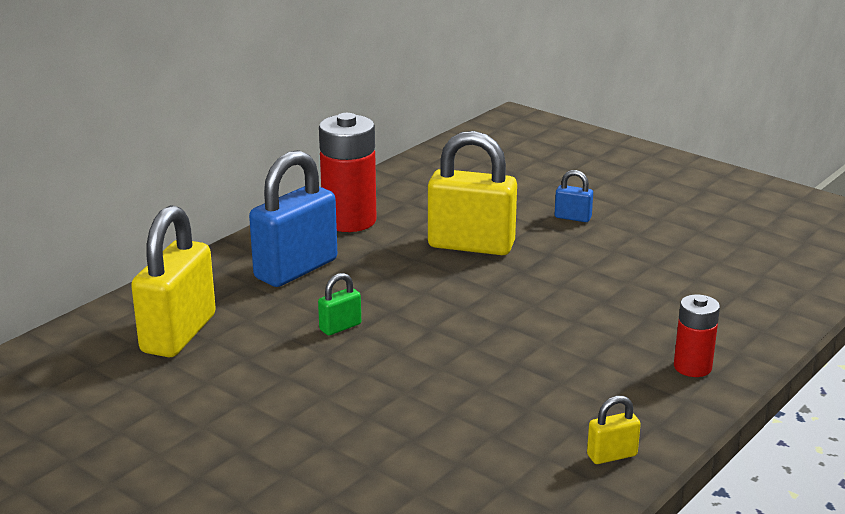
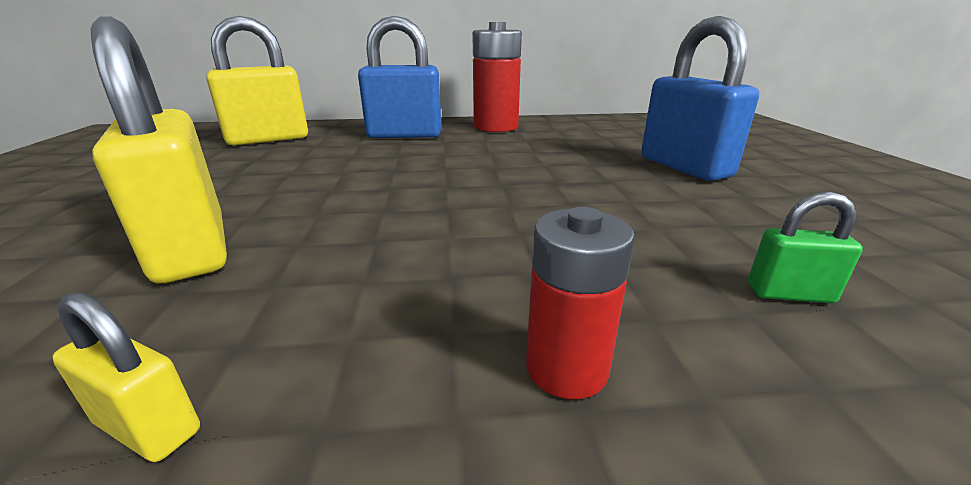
camera: 45 degrees right, 0 degrees up
(340, 327) = (340, 165): green padlock -> green padlock (789, 293)
(471, 245) = (548, 157): yellow padlock -> yellow padlock (191, 249)
(572, 217) = (684, 167): blue padlock -> blue padlock, size x2.26

